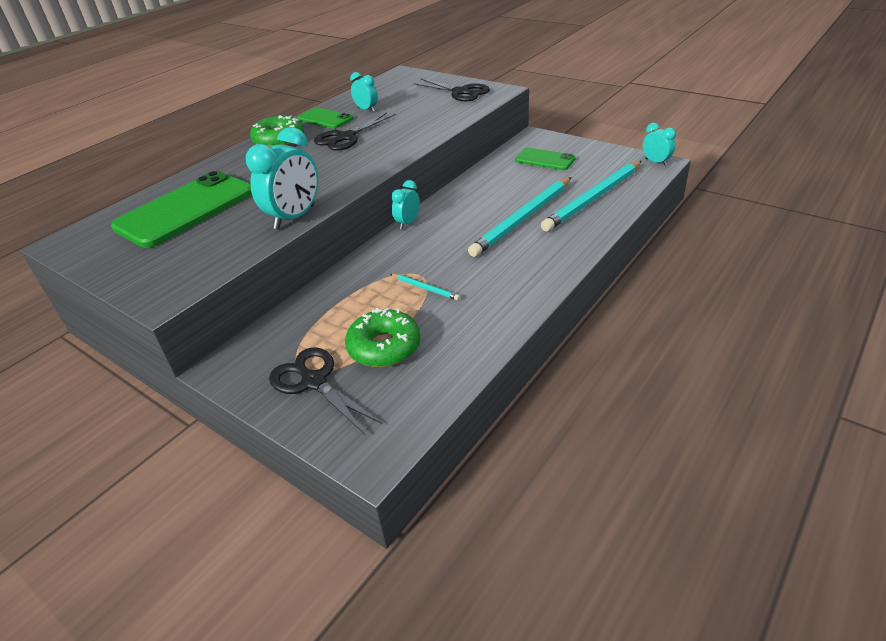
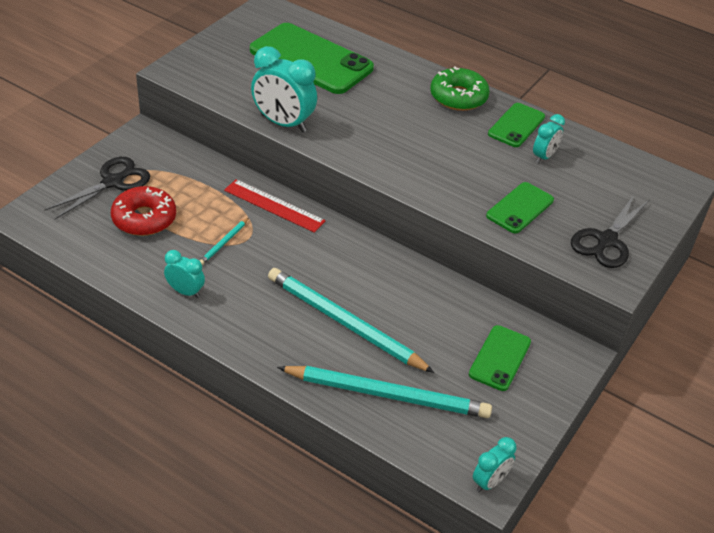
camera: 80 degrees right, 5 degrees up
(346, 137) = (461, 144): black scissors -> none
(371, 263) = (274, 205): none -> red ruler
(384, 347) = (144, 218): green donut -> red donut
(408, 223) = (346, 229): turquoise clock -> turquoise clock (185, 291)
(427, 117) = (520, 208): none -> green phone
(593, 198) = (387, 394): turquoise pencil -> turquoise pencil turned 150 degrees clockwise

